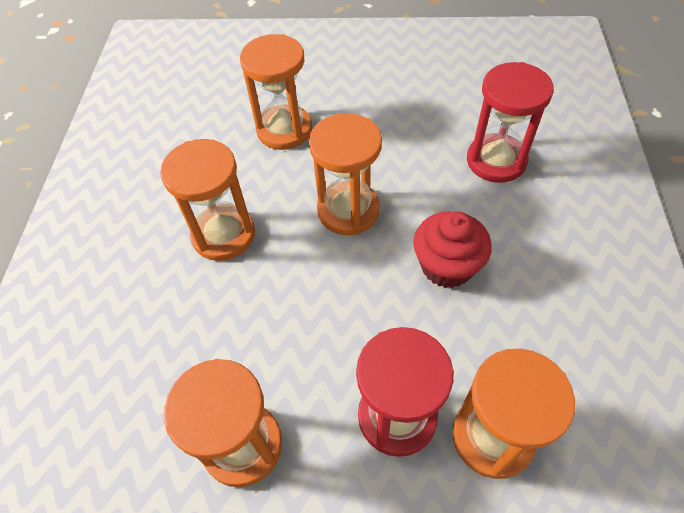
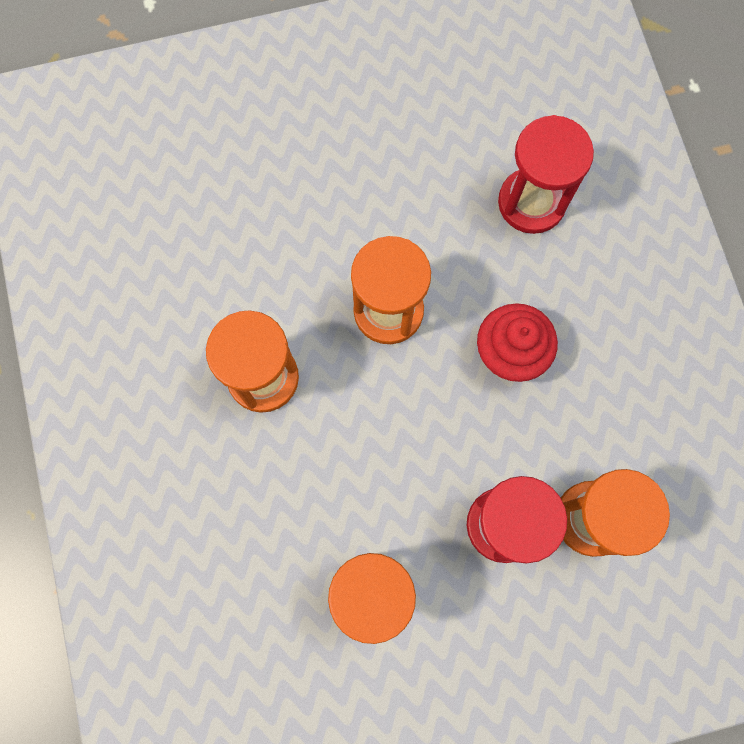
camera: 20 degrees left, 20 degrees up
(284, 130) = (277, 216): orange hourglass -> none

